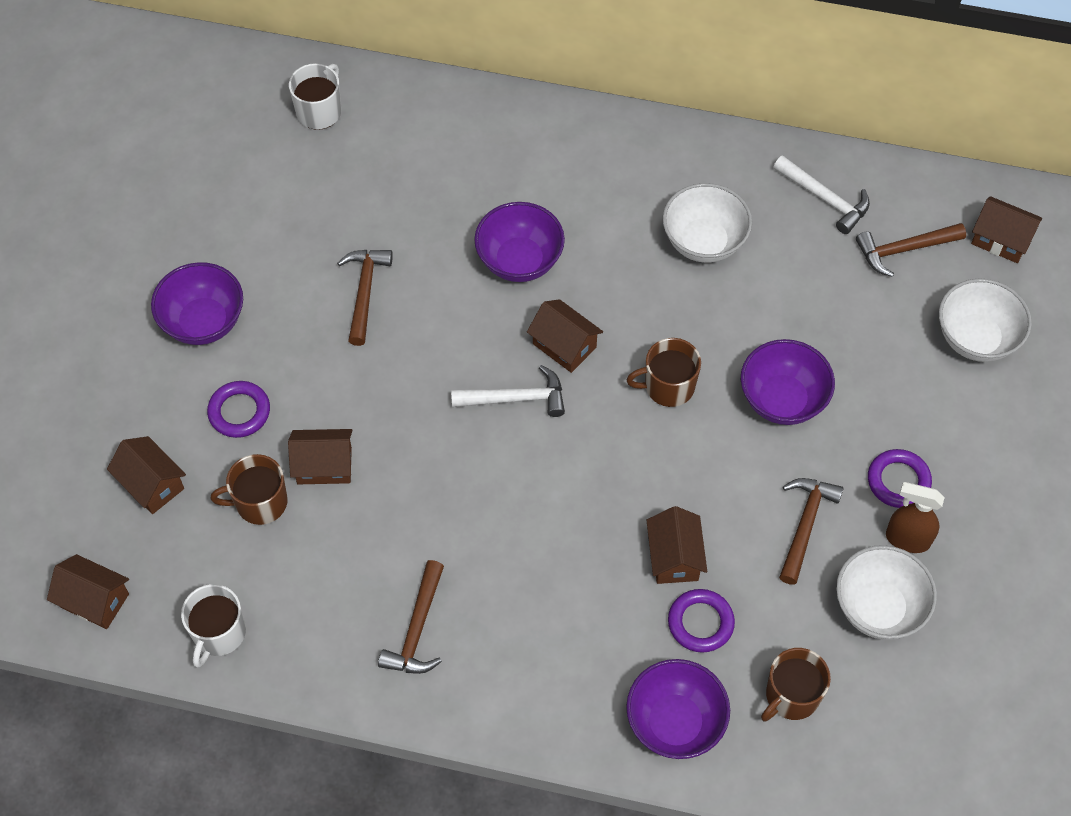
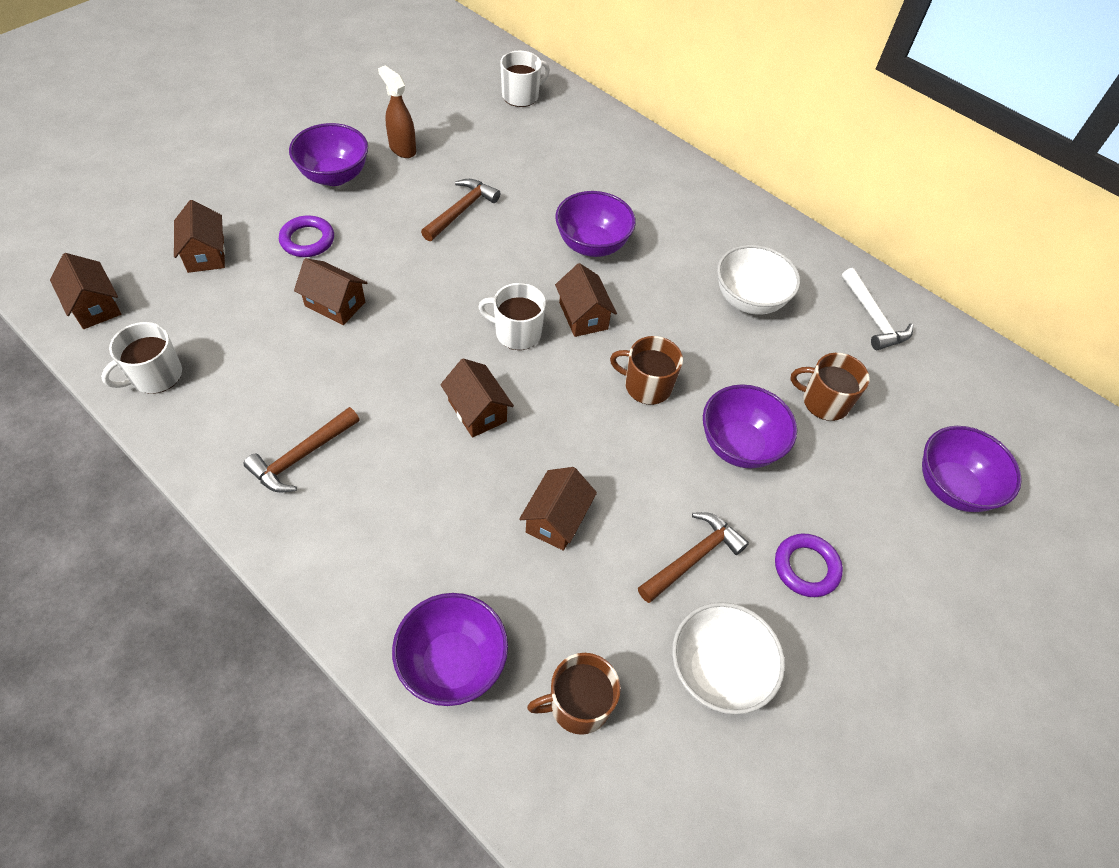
camera: 25 degrees right, 5 degrees down
(260, 502) = (267, 304): brown mug -> brown mug (824, 401)
(516, 398) = (517, 333): white hammer -> white mug
(700, 623) = (540, 587): purple ring -> none
(904, 250) = (922, 386): brown hammer -> none
(907, 539) = (784, 623): brown spray bottle -> brown spray bottle (402, 149)
(976, 338) = (952, 487): white bowl -> purple bowl
(1001, 240) = (1019, 421): brown house -> brown house (477, 411)

